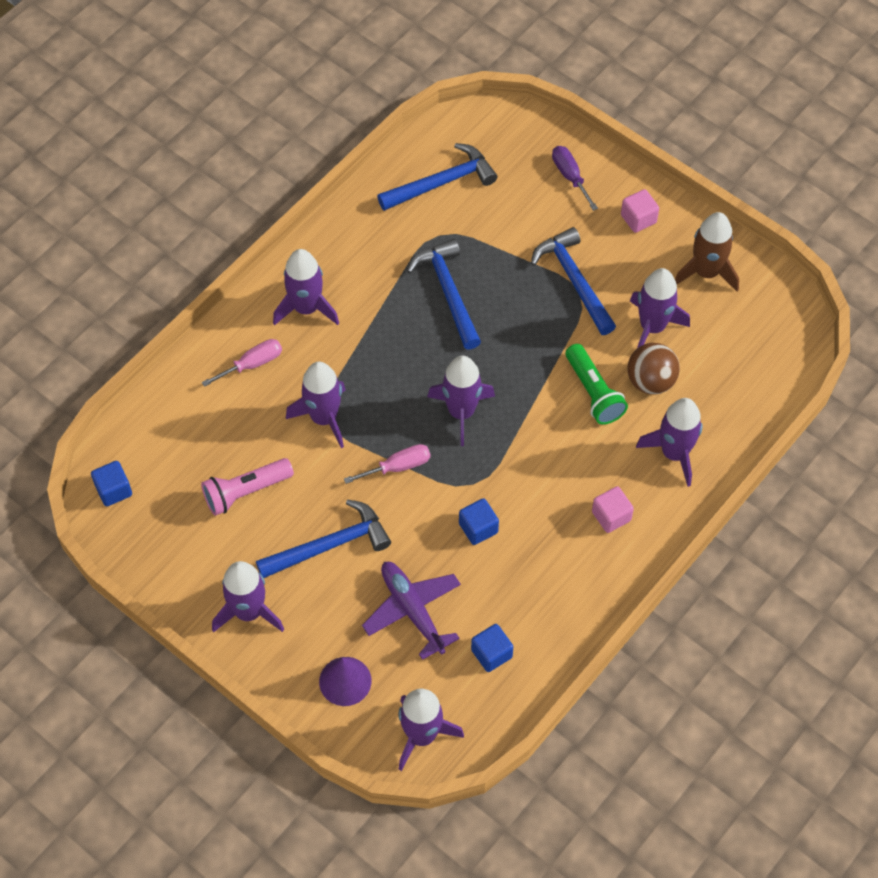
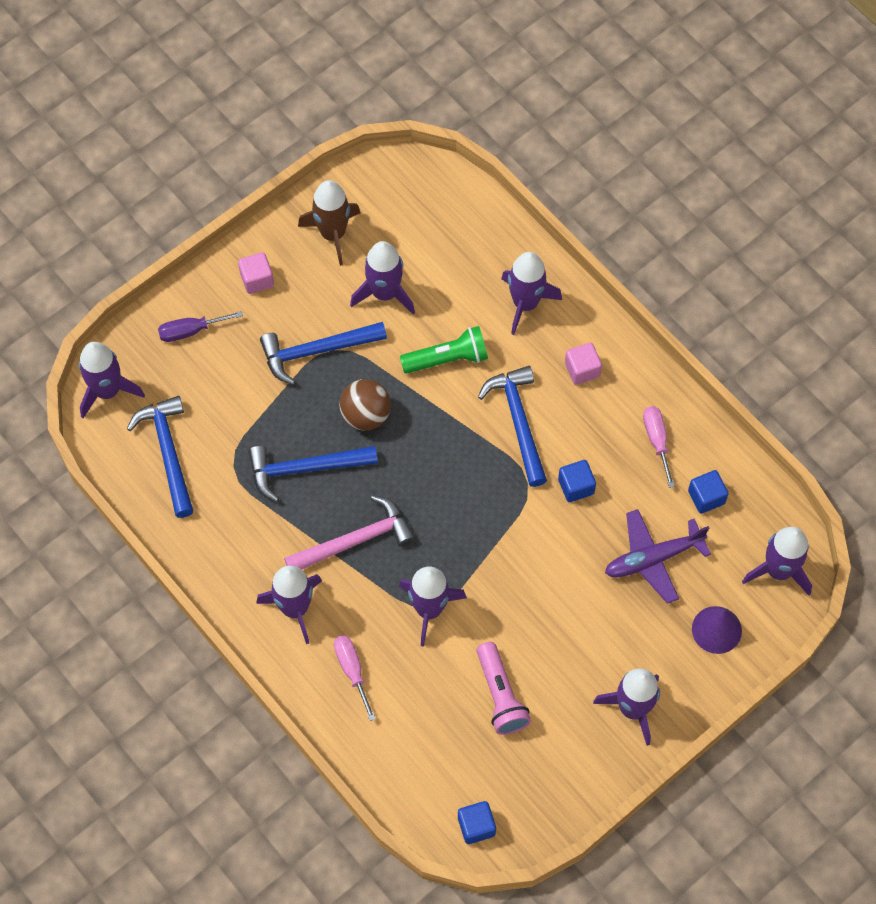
camera: 80 degrees left, 5 degrees up
(330, 545) = (573, 623): blue hammer -> blue hammer (518, 421)
(383, 345) = (355, 541): none -> pink hammer
(398, 467) = (497, 548): pink screwdriver -> pink screwdriver (657, 441)
(461, 412) = (446, 480): purple rocket -> purple rocket (107, 390)
(650, 381) = (444, 307): brown ball -> brown ball (365, 415)

